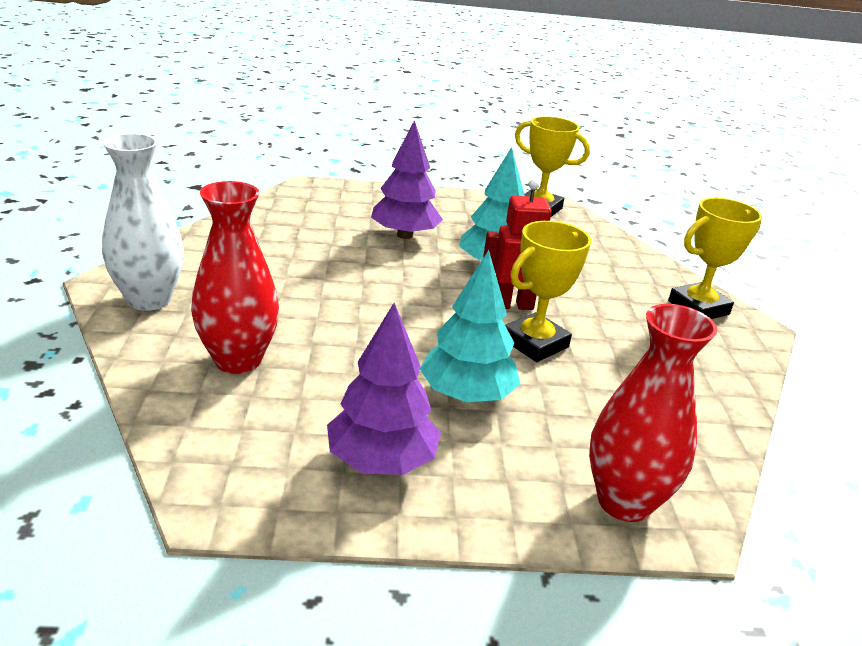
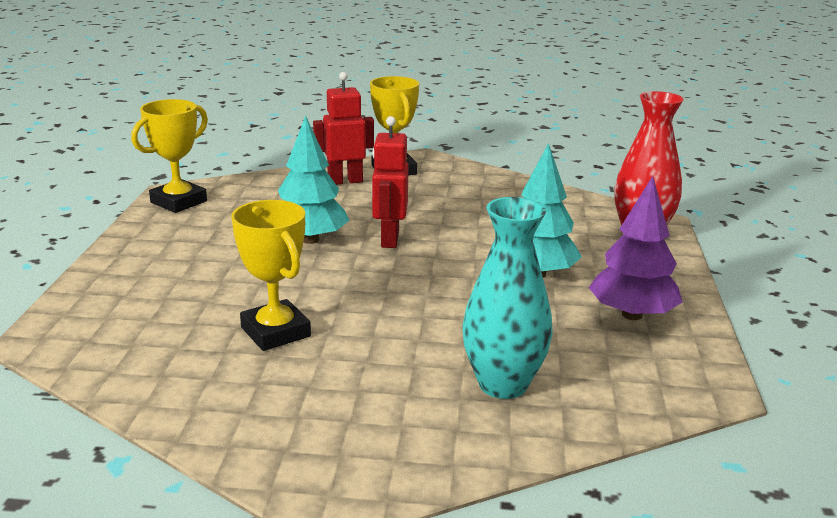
camera: 80 degrees left, 5 degrees down
(149, 300) = (375, 455): white vase -> none
(238, 360) = (503, 384): red vase -> turquoise vase
(405, 235) = (226, 279): purple tree -> none
(535, 343) = (454, 238): yellow trophy -> yellow trophy (275, 332)
(642, 280) = (345, 181): none -> red robot

